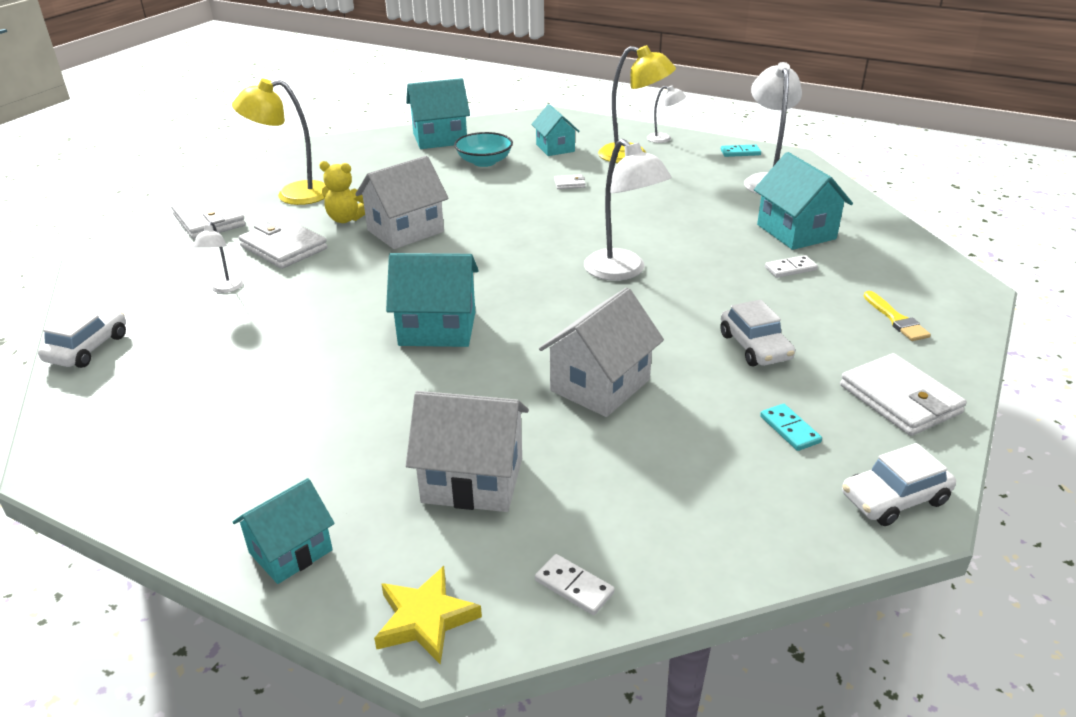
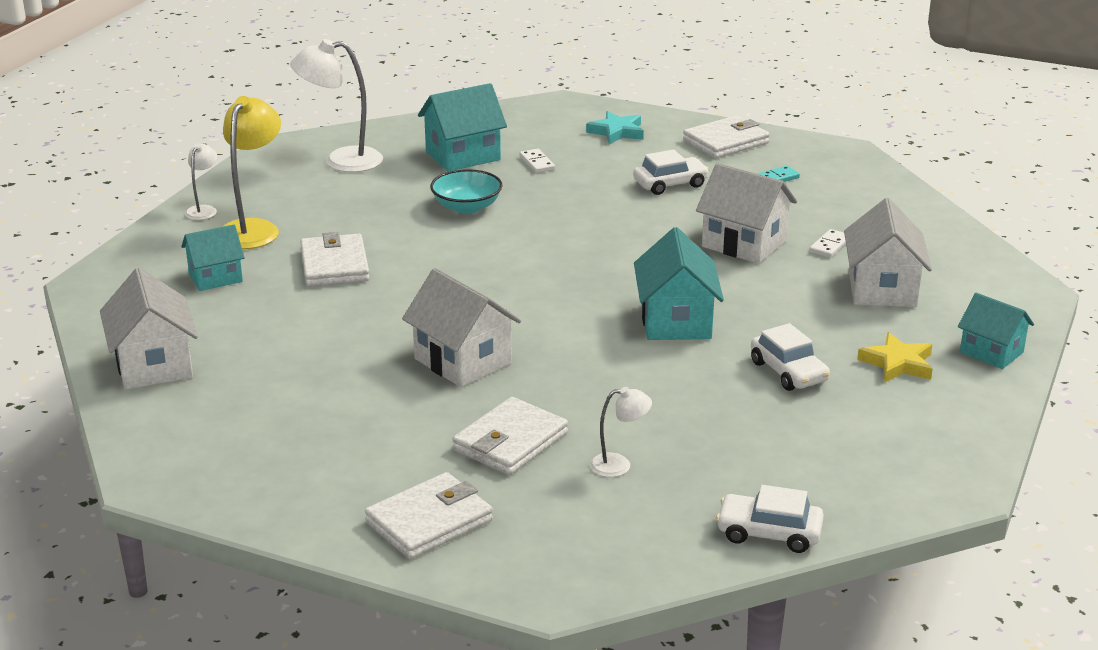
camera: 95 degrees left, 5 degrees down
(292, 195) = (346, 464): yellow lamp -> none
(346, 219) = (428, 407): yellow teddy bear -> none
(425, 619) = (1019, 296): yellow star -> yellow star (898, 363)
(440, 138) = (154, 365): turquoise house -> white house
(484, 162) = (253, 324): turquoise bowl -> turquoise bowl (467, 207)
(569, 184) = (334, 265): white wallet -> white wallet, size x2.23
(574, 586) = (964, 250): white domino -> white domino (829, 246)
(622, 271) = (550, 235): white lamp -> none
(740, 152) = (259, 170): turquoise domino -> none
(894, 498) = (834, 154): white car -> white car (788, 372)
(896, 319) = (617, 132): yellow brush -> turquoise star

